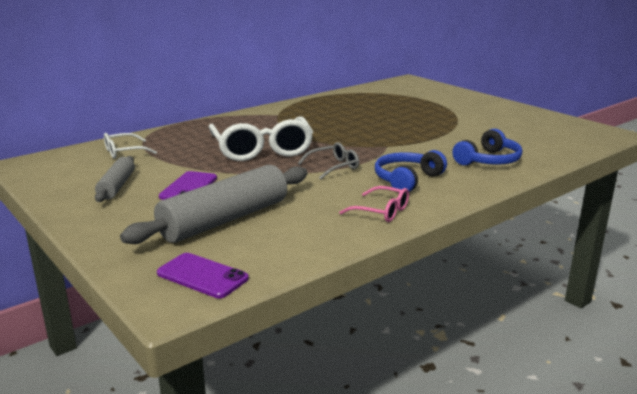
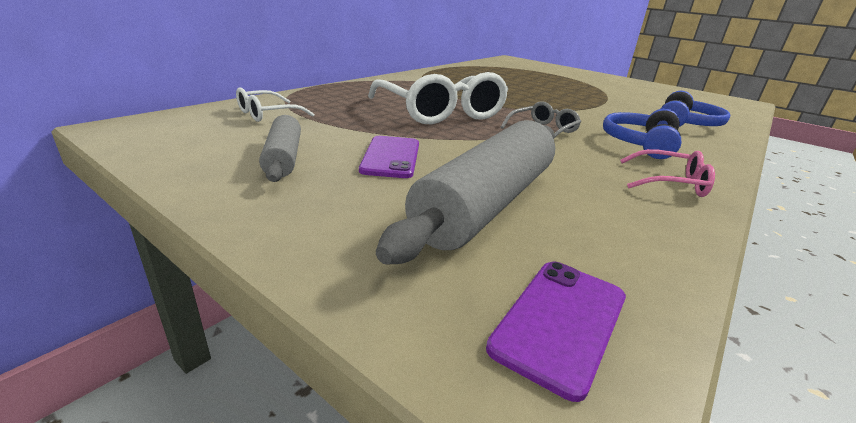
camera: 15 degrees left, 5 degrees up
(202, 276) = (560, 321): purple phone -> purple phone turned 75 degrees counterclockwise

